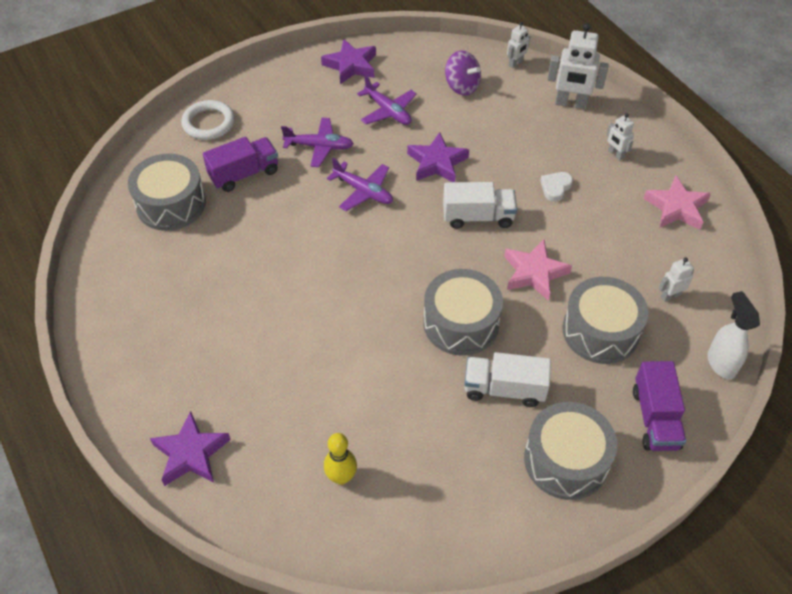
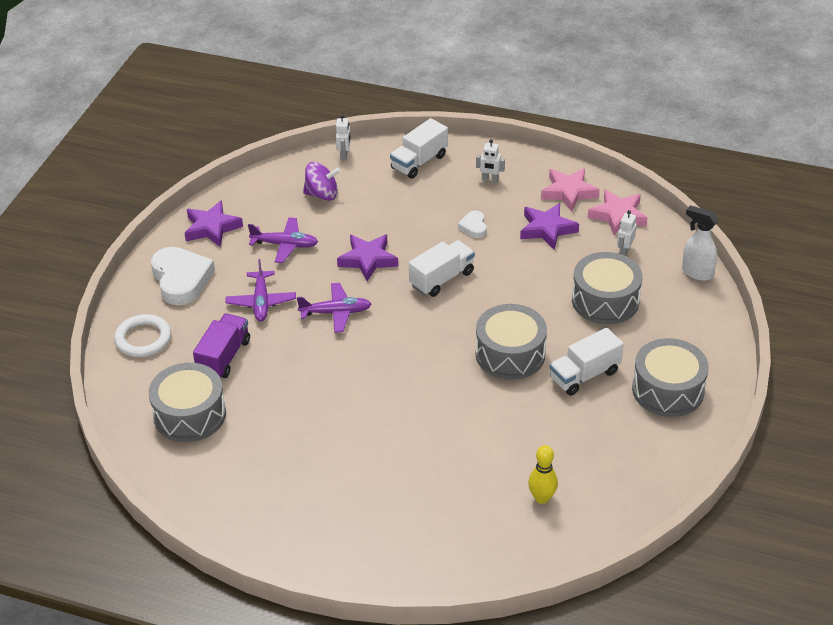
camera: 40 degrees left, 10 degrees down
(191, 453) = (422, 558): purple star -> purple star (547, 229)
(285, 93) = (181, 279): none -> white heart
(319, 147) = (261, 302): purple plane -> purple plane turned 120 degrees clockwise
(534, 273) = (522, 291): pink star -> pink star (618, 215)
(571, 104) = (419, 162): white robot -> white truck
(655, 418) = (693, 330): purple truck -> none

